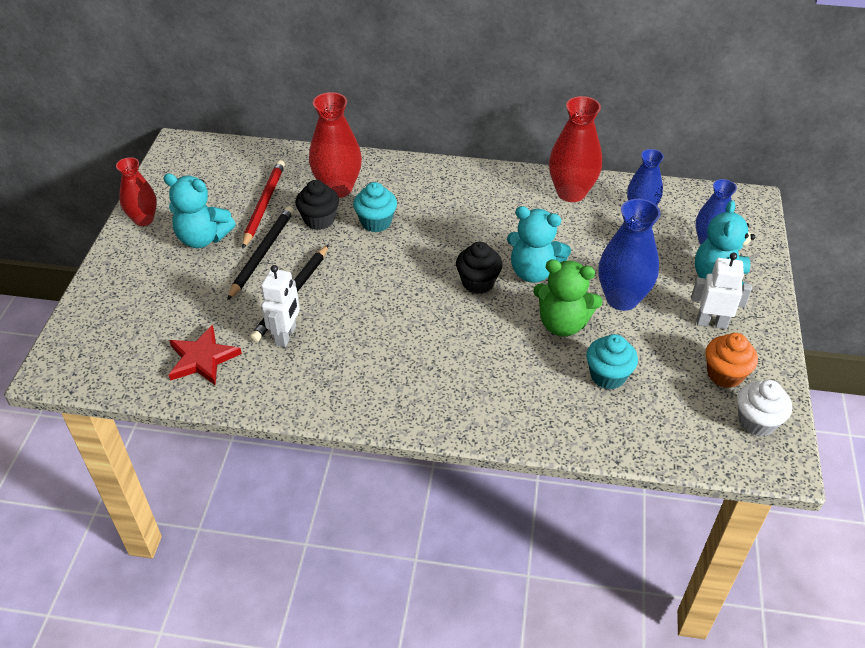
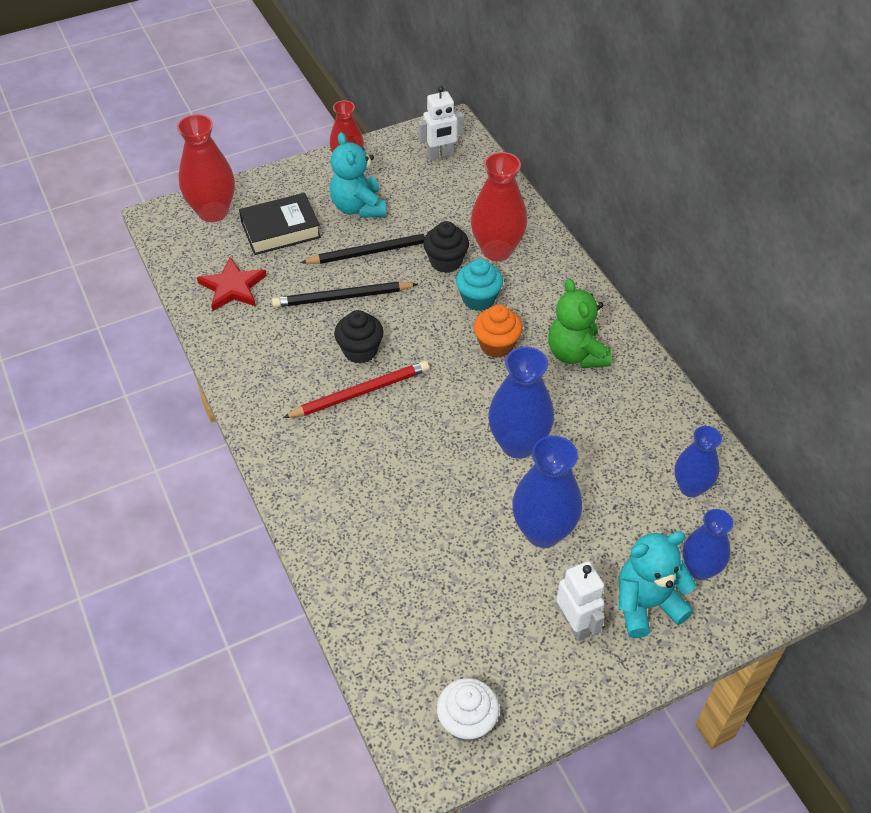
camera: 55 degrees right, 5 degrees up
(170, 296) = (280, 229): none -> black book
(264, 205) = (431, 217): red pencil -> red pencil (360, 392)
(286, 336) = (296, 321): white robot -> white robot (440, 155)
(478, 282) = (466, 410): black cupcake -> black cupcake (360, 351)
(533, 272) = (518, 444): turquoise teddy bear -> blue vase
(562, 324) = (468, 500): green teddy bear -> green teddy bear (576, 354)
(571, 193) = (661, 417): red vase -> red vase (213, 212)
(608, 376) = (429, 568): turquoise cupcake -> none
(724, 374) = (510, 666): orange cupcake -> orange cupcake (496, 345)

